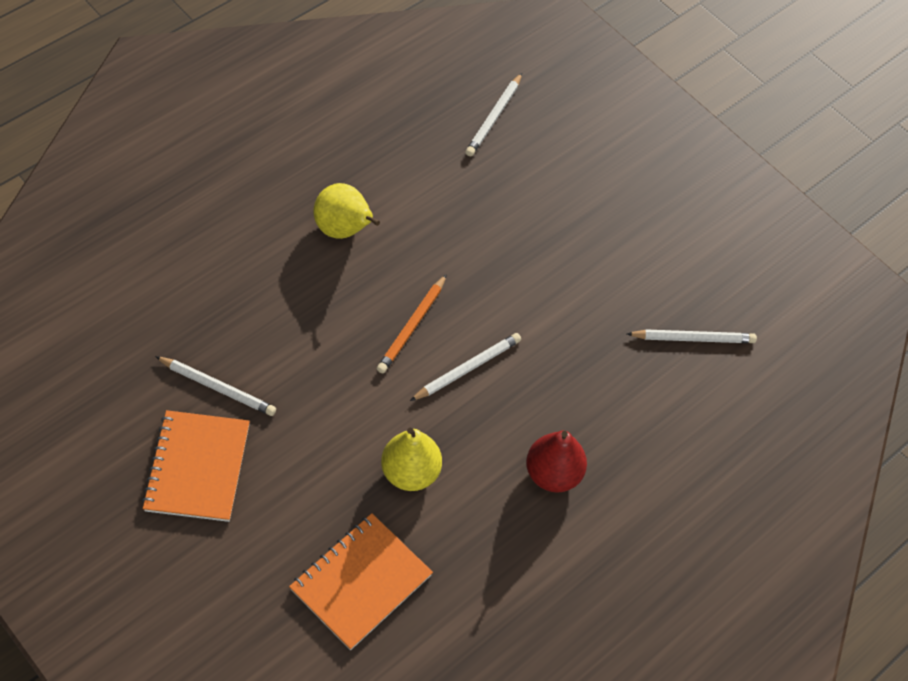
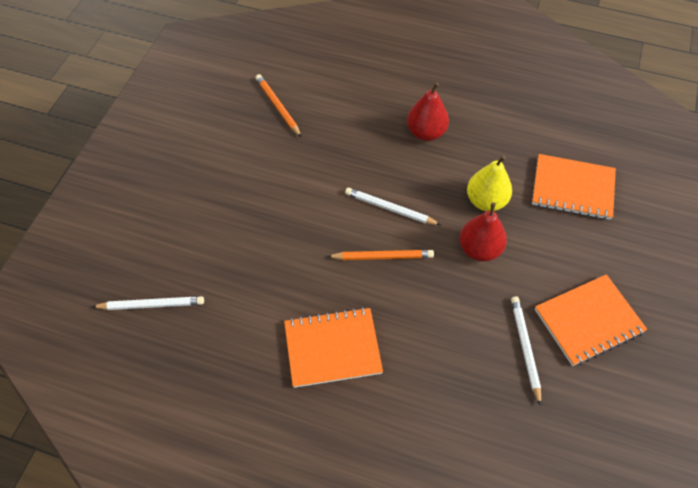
camera: 115 degrees left, 0 degrees up
(344, 230) = (332, 348): yellow pear -> orange notebook
(355, 423) = (479, 249): none -> red pear
(693, 338) = (278, 106): white pencil -> orange pencil

